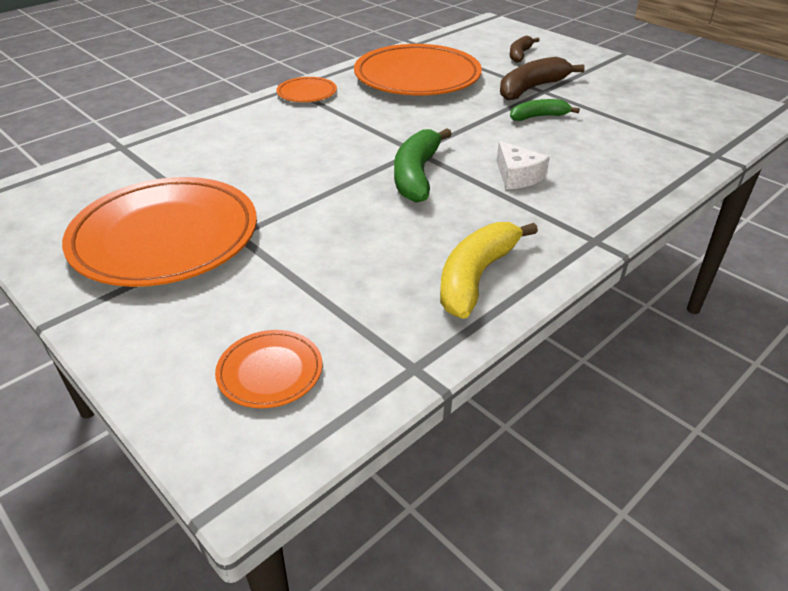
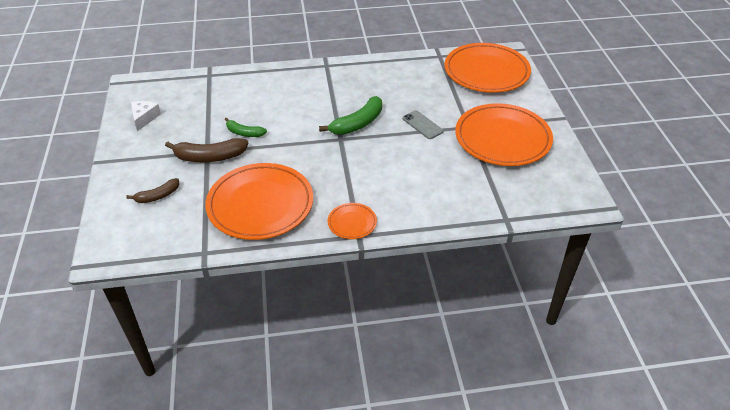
camera: 145 degrees left, 5 degrees up
(270, 372) = (486, 72): orange plate -> orange plate, size x2.21
(318, 209) = (422, 125): none -> grey phone
(476, 277) = (388, 71): yellow banana -> none
(517, 176) = (313, 103): white cheese -> white cheese (144, 118)

